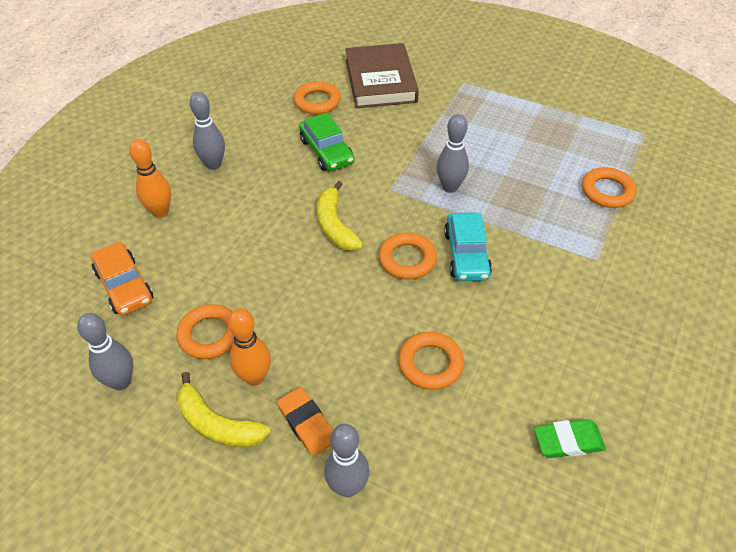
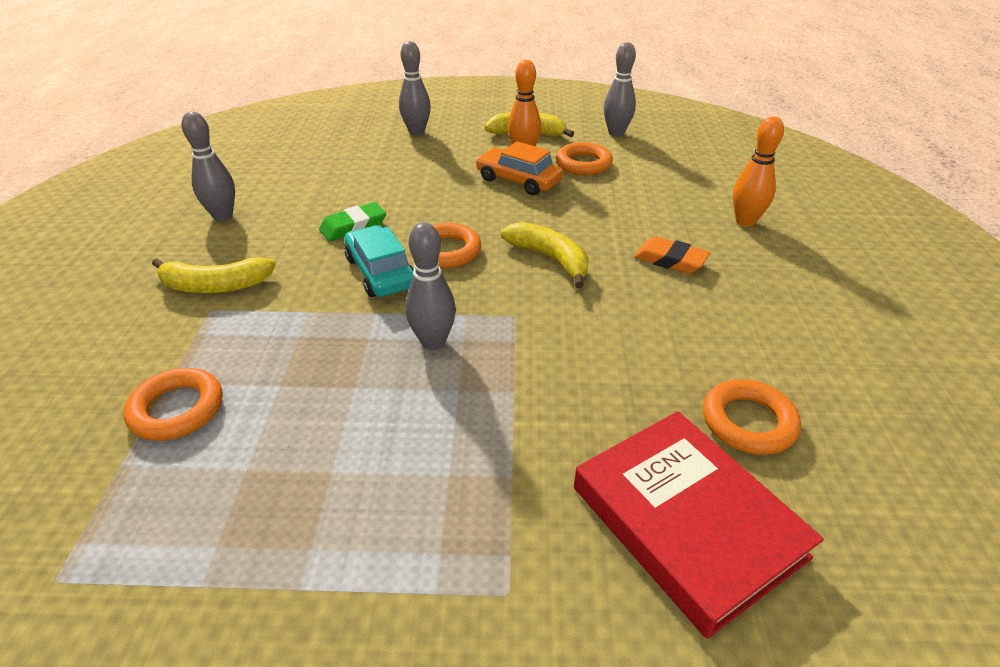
camera: 155 degrees right, 10 degrees down
(124, 286) = (691, 170): orange car -> orange car (518, 180)
(213, 164) = (762, 279): grey bowling pin -> grey bowling pin (223, 216)
(307, 424) = (464, 146): orange eraser -> orange eraser (670, 260)
(326, 151) = (644, 339): green car -> none
(380, 81) = (686, 521): brown book -> red book
(430, 364) = (385, 190): orange ring -> none
(568, 441) = (256, 179): green eraser -> green eraser (353, 227)
(596, 282) = (215, 286): none -> yellow banana

